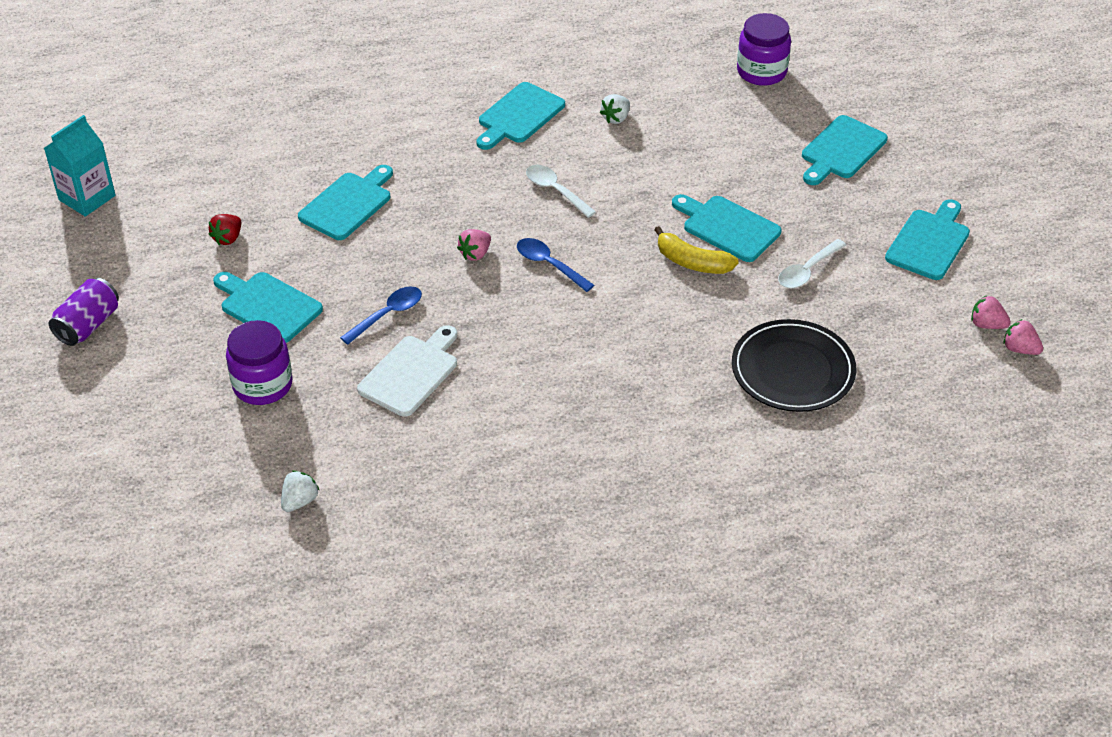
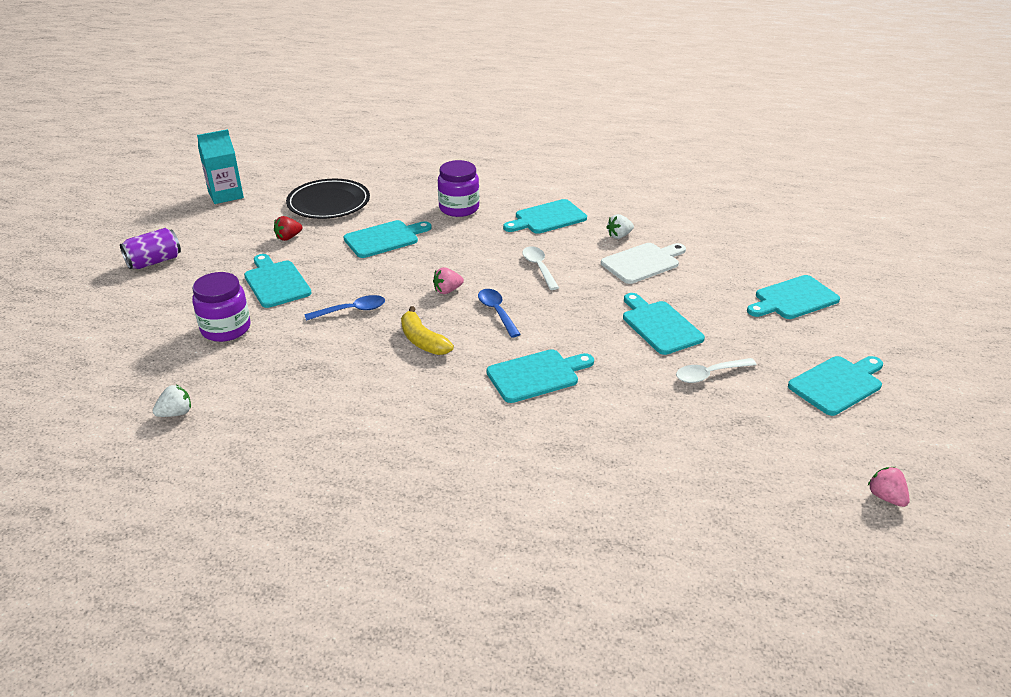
camera: 25 degrees right, 10 degrees down
(411, 373) = (334, 352): white cutting board -> white cutting board (643, 262)
(641, 328) = (536, 375): none -> turquoise cutting board
(692, 262) = (613, 341): yellow banana -> yellow banana (422, 341)
(761, 72) = (756, 234): purple jar -> purple jar (459, 208)
(793, 370) = (647, 446): black plate -> black plate (328, 203)
(987, 324) = (861, 466): pink strawberry -> none

